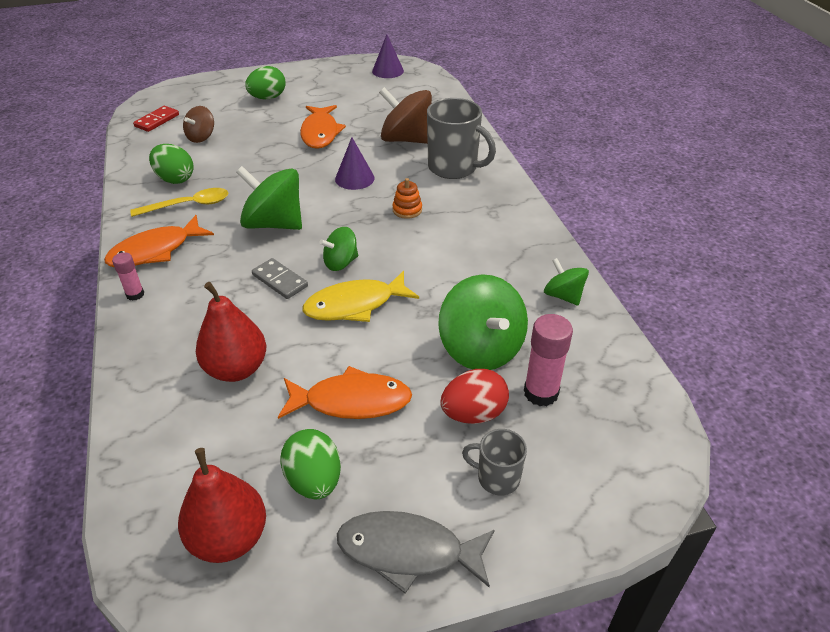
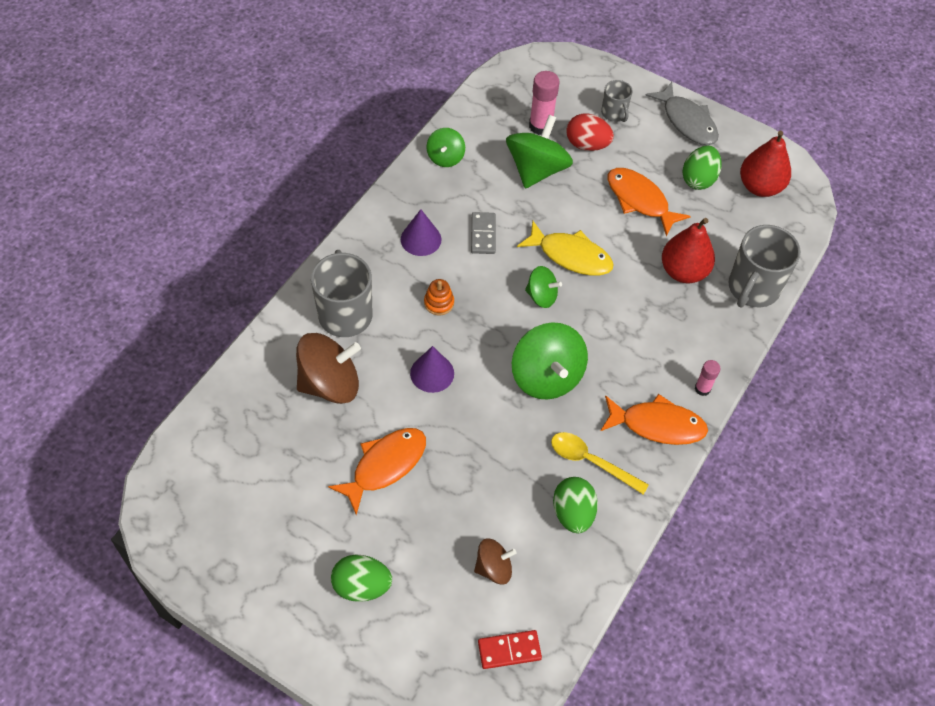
camera: 135 degrees left, 15 degrees up
(147, 406) = (752, 289): none -> grey mug
(280, 281) = (596, 316): grey domino -> grey domino (483, 234)
(388, 71) = (188, 518): purple cone -> purple cone (421, 239)
(406, 139) = (330, 383): brown spinning top -> brown spinning top turned 90 degrees counterclockwise

